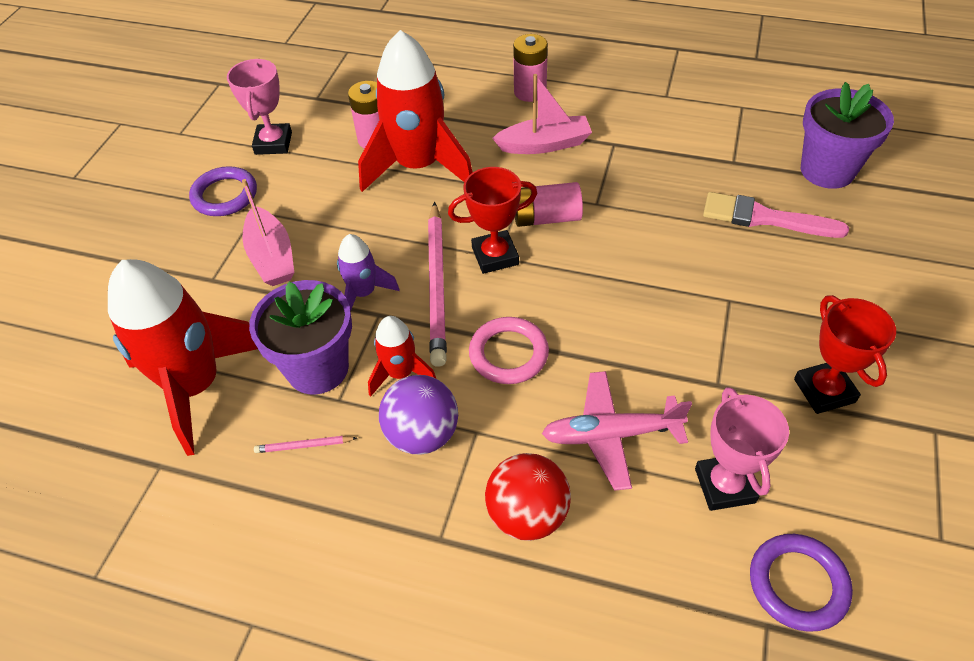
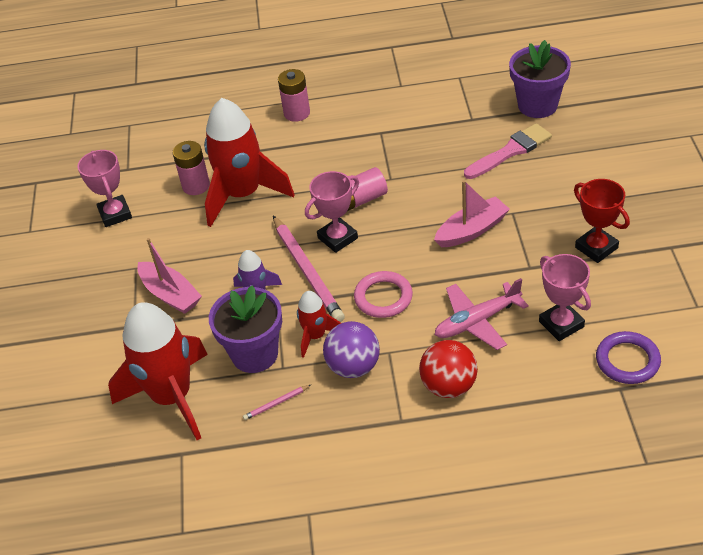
camera: 20 degrees left, 5 degrees down
(225, 195) = (102, 264): purple ring -> none
(495, 256) = (337, 238): red trophy -> pink trophy
(544, 145) = (330, 149): pink boat -> pink boat (472, 230)
(764, 218) = (510, 151): pink brush -> pink brush turned 150 degrees clockwise

